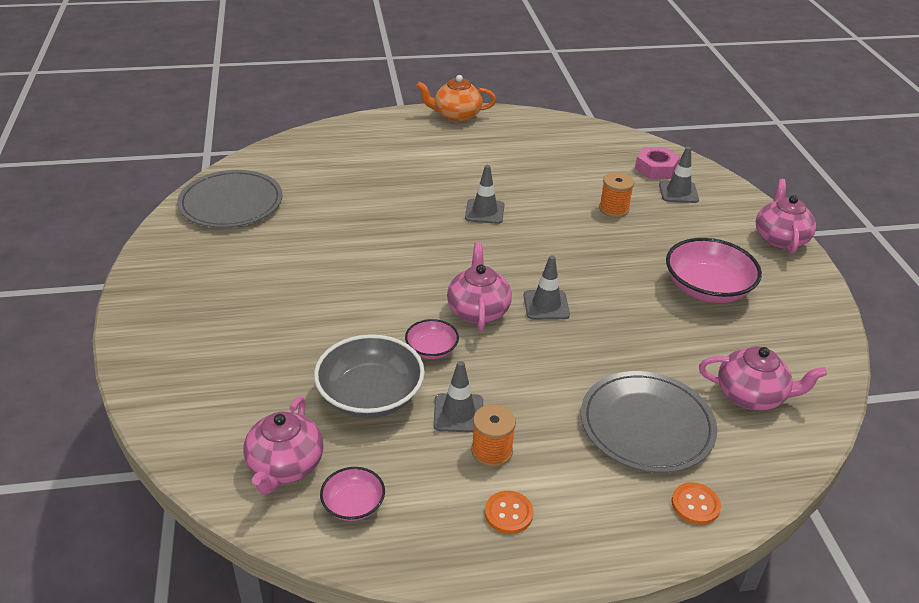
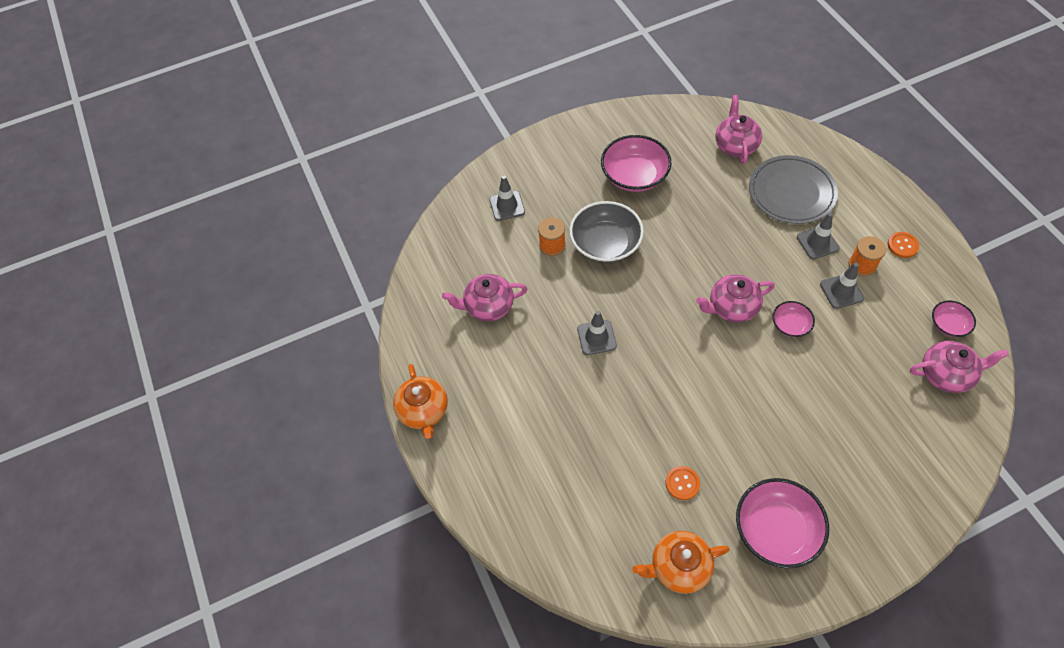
camera: 100 degrees left, 20 degrees up
(216, 264) = (776, 530): none -> pink bowl
(231, 203) = (678, 567): grey plate -> orange teapot
(370, 396) = (857, 347): grey bowl -> grey bowl (605, 244)
(546, 305) = (703, 266): grey traffic cone -> grey traffic cone (817, 243)
(656, 168) = (473, 225): pink nut -> none
(695, 505) = (840, 163): orange button -> orange button (682, 483)
(780, 239) = (550, 139): pink teapot -> pink teapot (488, 306)

